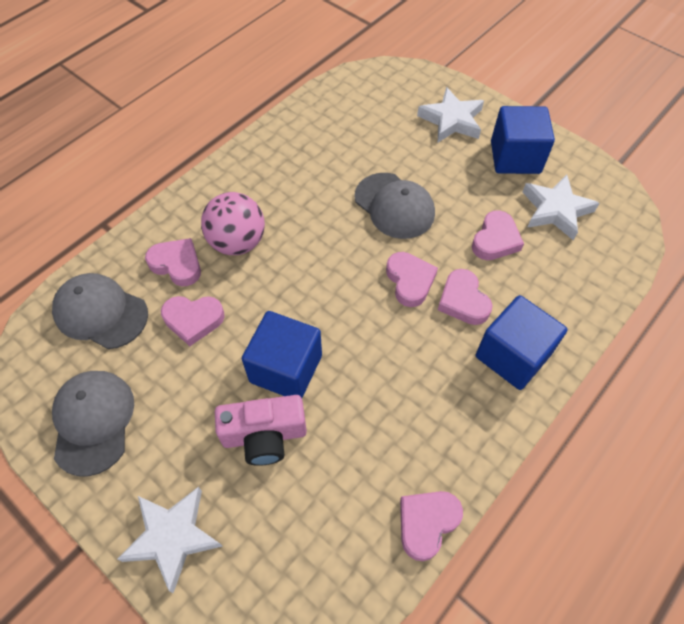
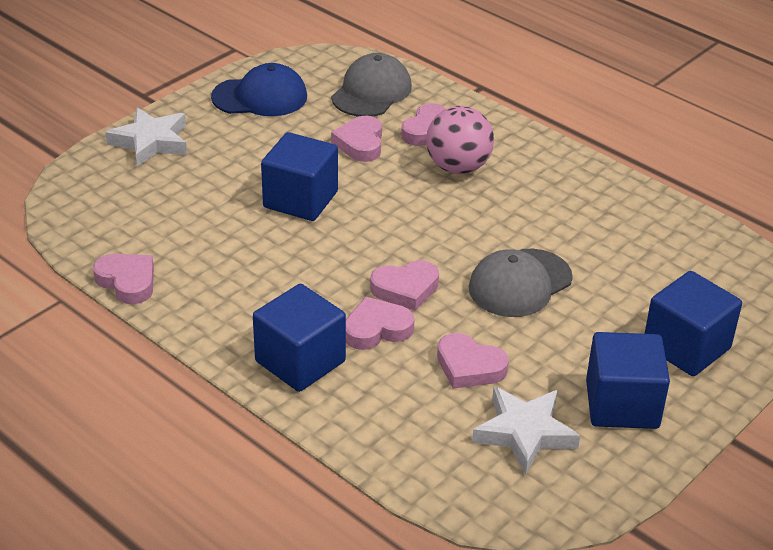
camera: 90 degrees right, 20 degrees down
(93, 422) = (260, 97): grey cap -> blue cap
(264, 436) = (231, 187): pink camera -> none
(451, 120) = (686, 347): white star -> blue cube

